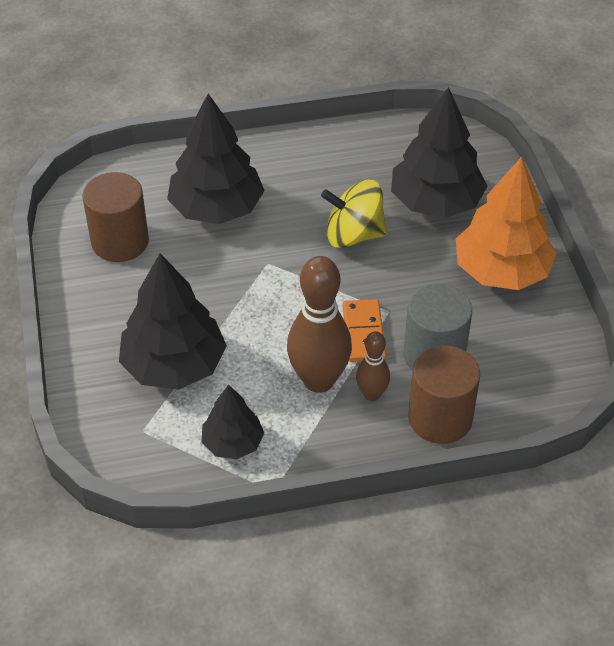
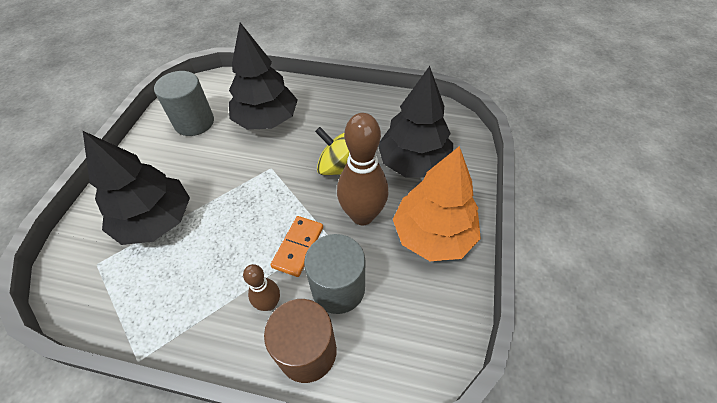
camera: 25 degrees right, 5 degrees up
(120, 241) = (194, 122): brown cylinder -> grey cylinder
(233, 443) = (143, 302): black tree -> none
(318, 380) = (240, 274): brown bowling pin -> brown bowling pin (362, 215)

